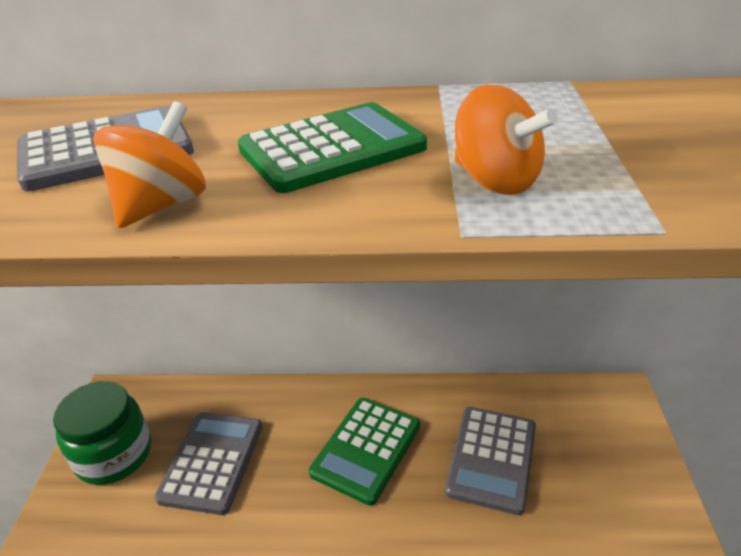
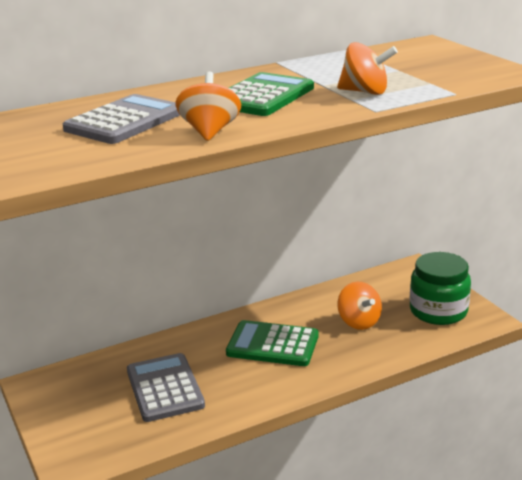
camera: 30 degrees left, 10 degrees down
(114, 454) = (78, 412): green jar -> green jar (438, 311)
(366, 449) = (272, 345): green calculator -> green calculator turned 105 degrees clockwise
(492, 459) = (359, 322): grey calculator -> orange spinning top

